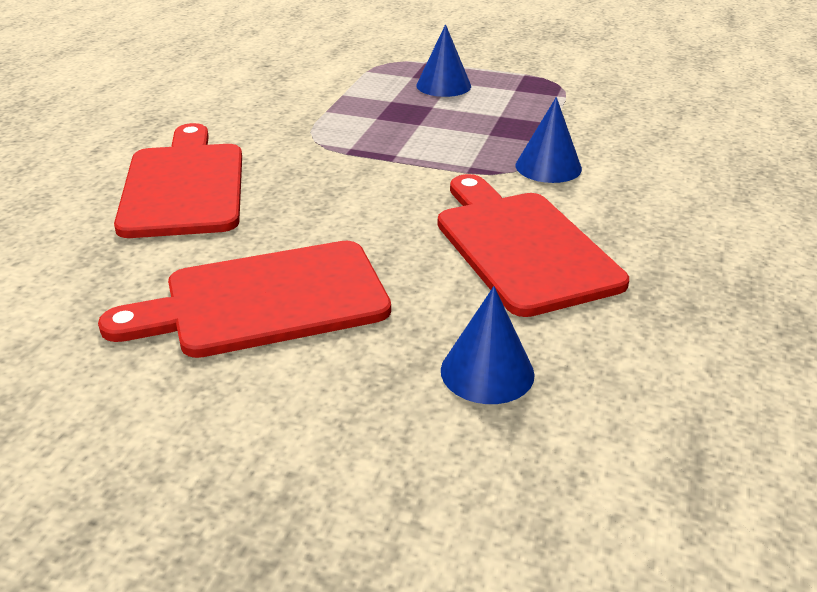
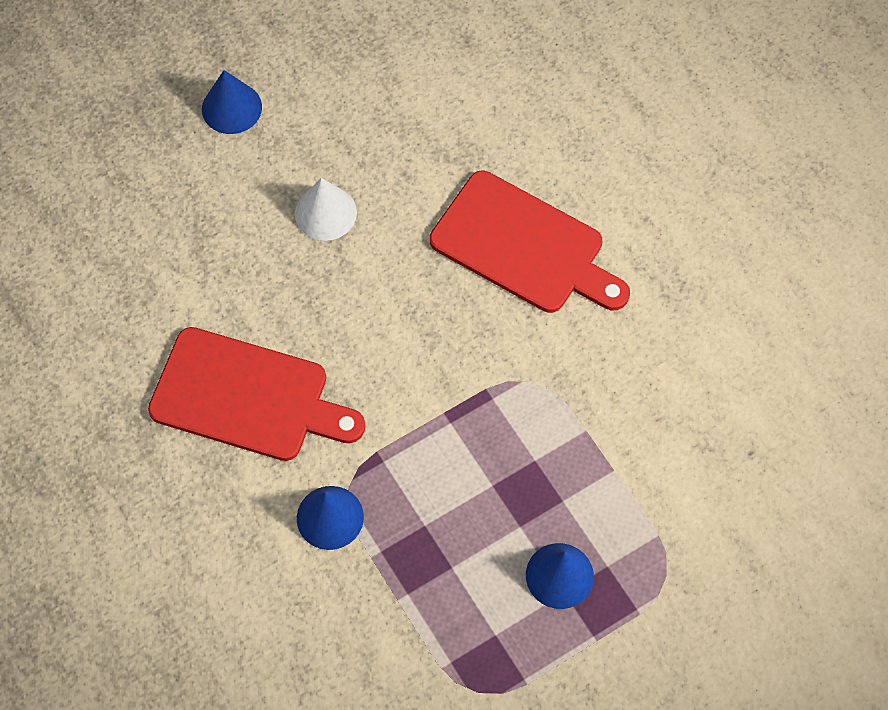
camera: 130 degrees right, 30 degrees up
(265, 301) = (325, 213): red cutting board -> white cone
(487, 372) = (159, 276): blue cone -> blue cone (231, 108)

